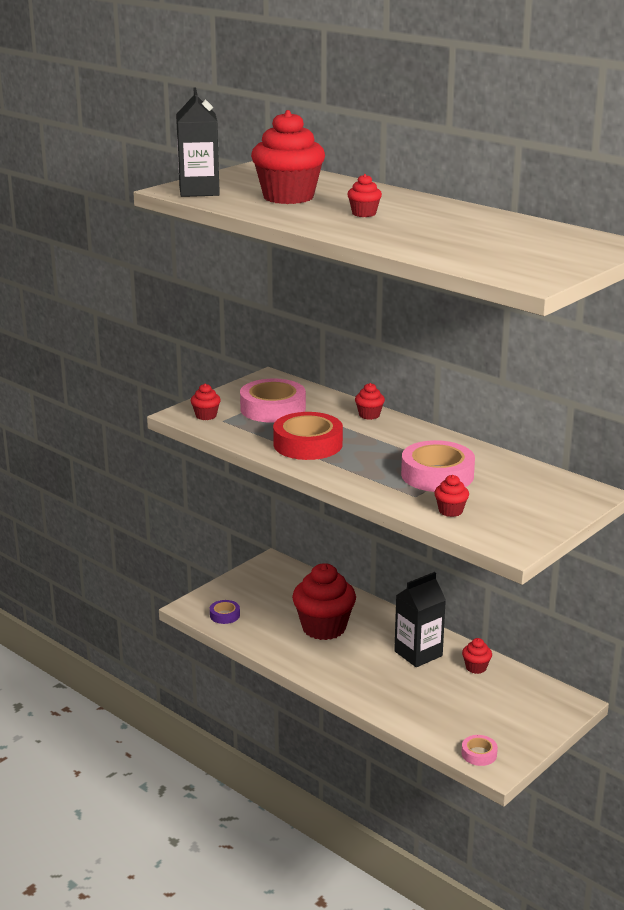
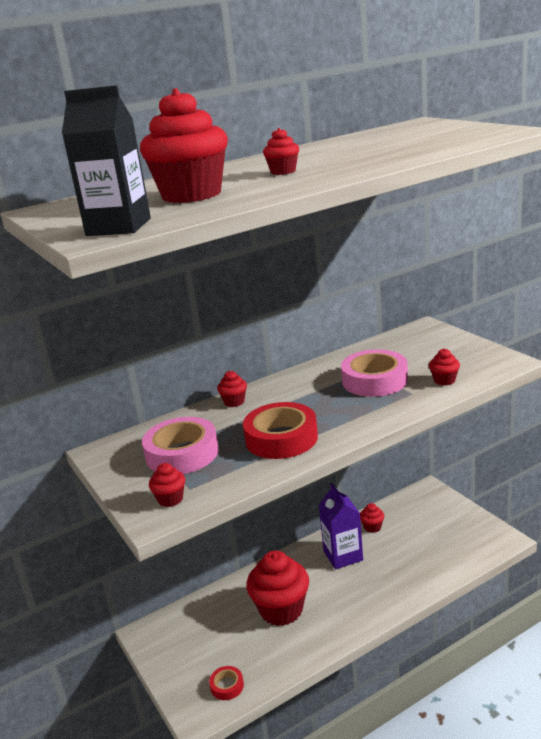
camera: 70 degrees left, 0 degrees up
(224, 615) = (227, 686): purple tape -> red tape
(418, 653) = (343, 556): black carton -> purple carton
(479, 754) = (487, 545): pink tape -> none

